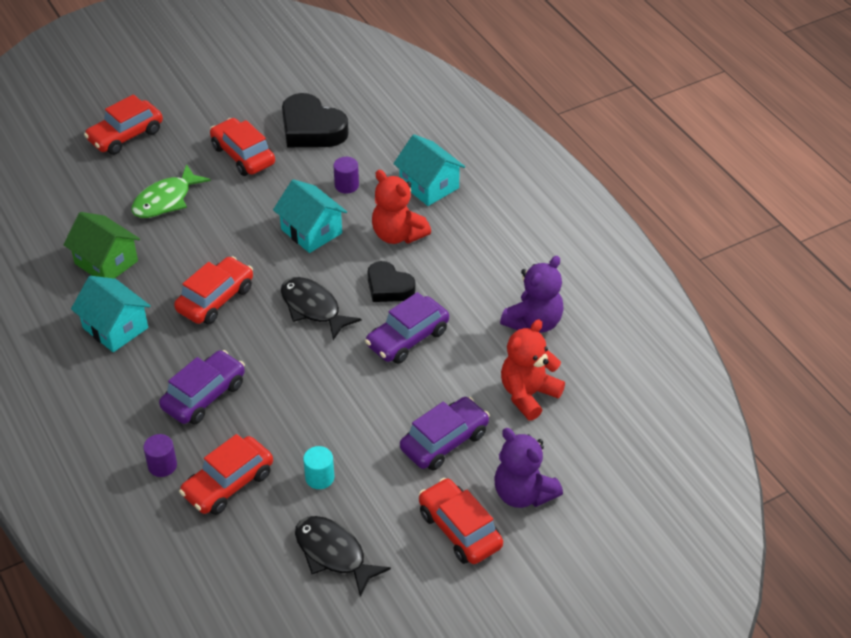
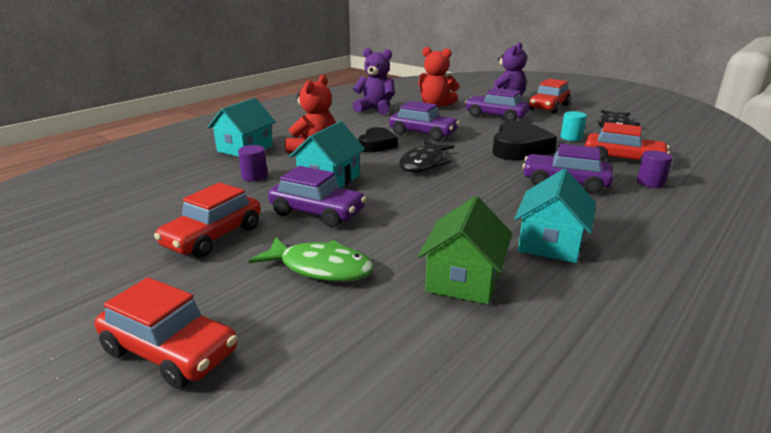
camera: 110 degrees left, 20 degrees down
(215, 299) = (454, 202): red car -> none
(248, 212) = (317, 213): none -> purple car
(311, 129) = (157, 207): black heart -> black heart (519, 148)

